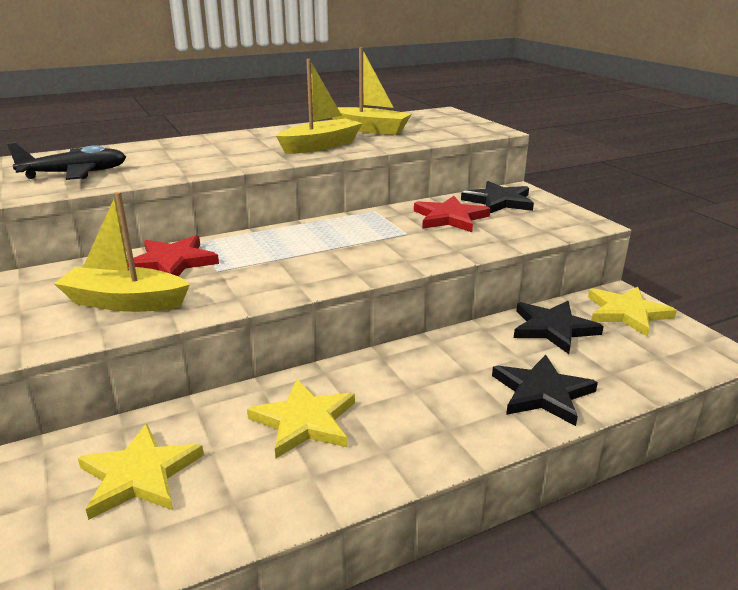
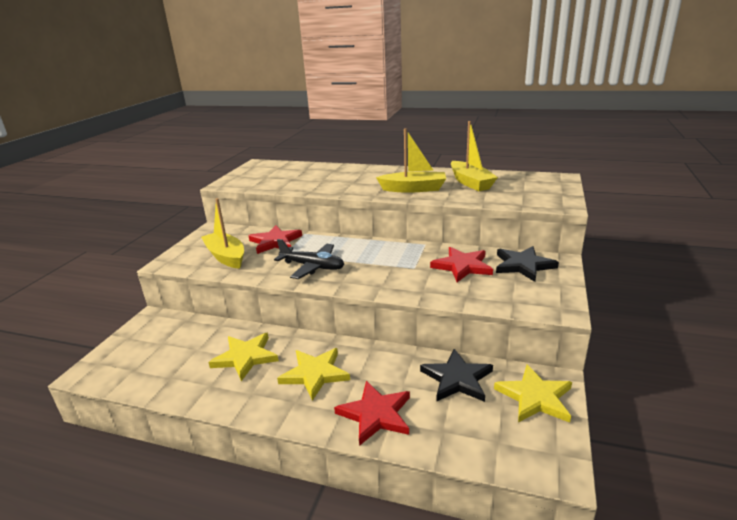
camera: 45 degrees right, 0 degrees up
(75, 174) = (269, 178): black plane -> black plane (312, 267)
(139, 475) = (162, 345): yellow star -> yellow star (315, 374)
(542, 393) = (375, 414): black star -> red star

